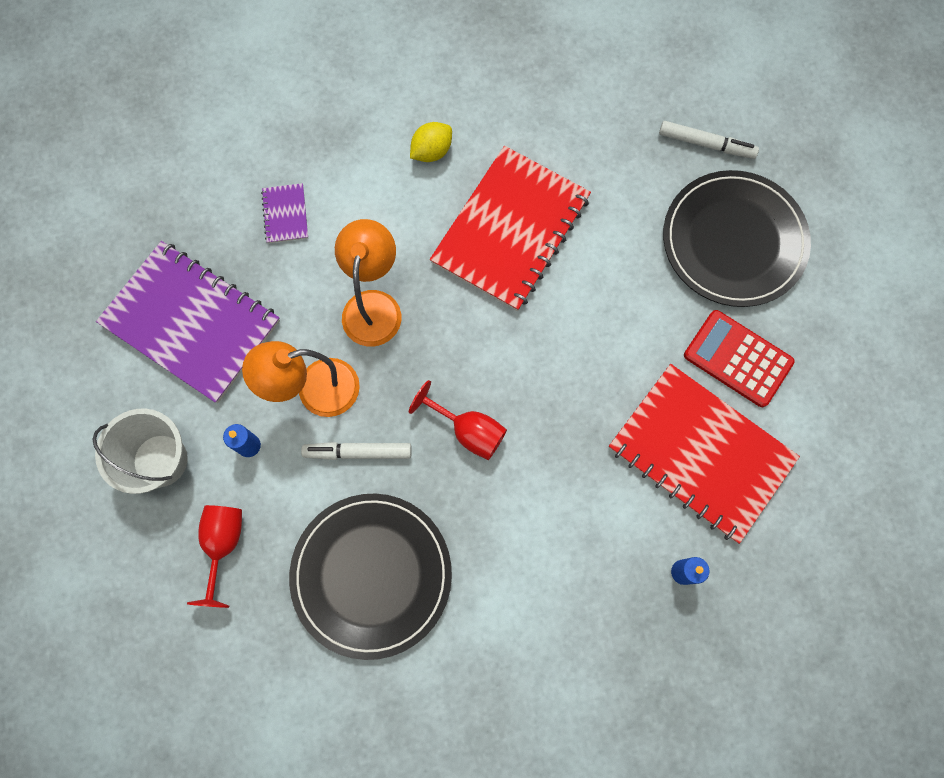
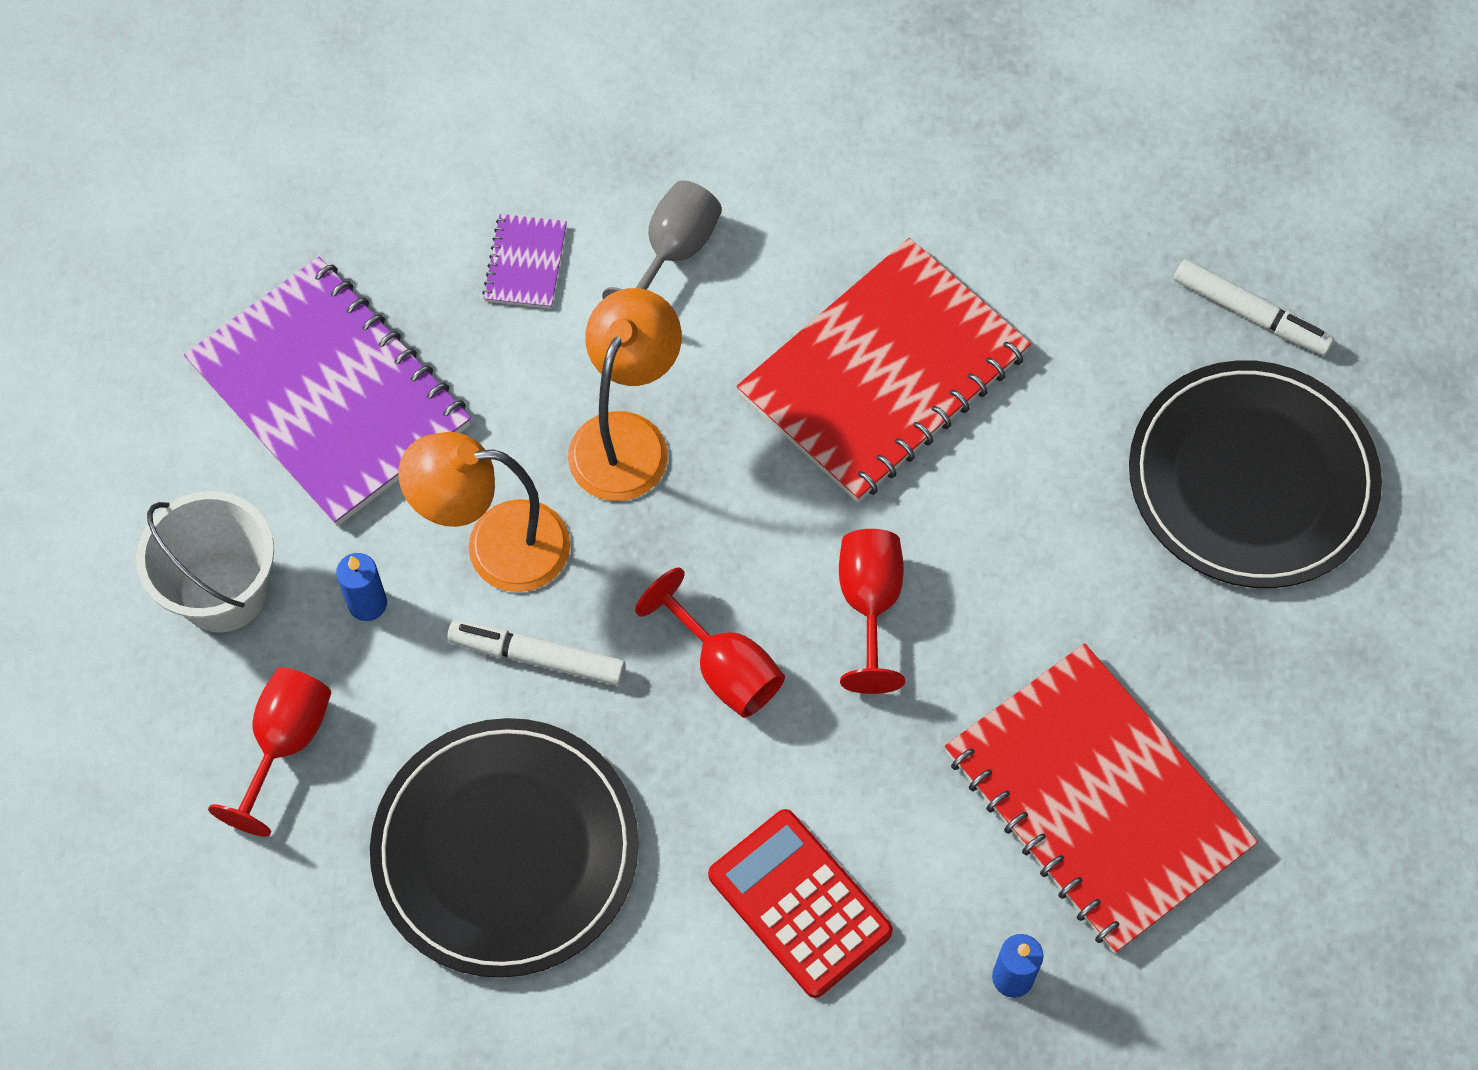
camera: 15 degrees right, 10 degrees down
(370, 188) = (673, 254): none -> grey goblet
(431, 151) = (789, 220): yellow lemon -> none
(540, 370) = (869, 604): none -> red goblet
(738, 358) = (1203, 667): red calculator -> red calculator (800, 903)

